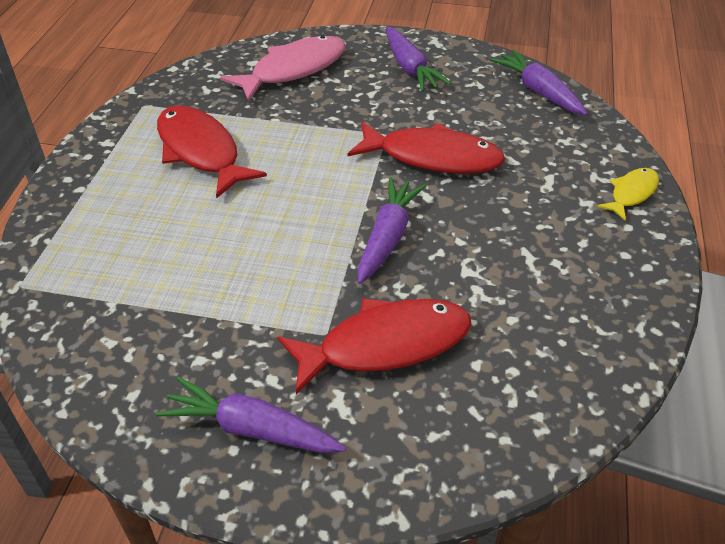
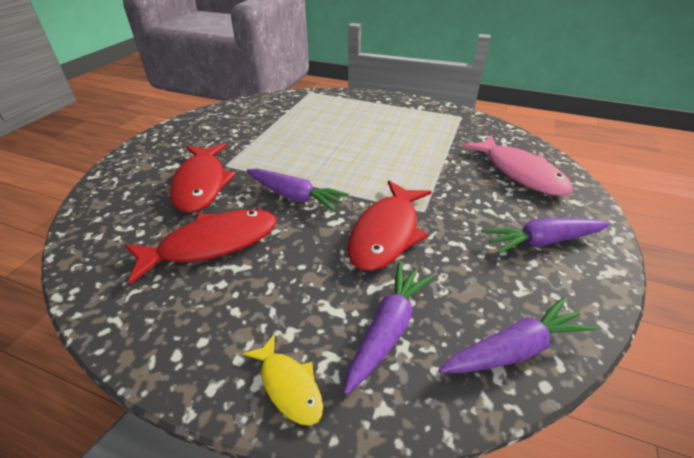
camera: 100 degrees right, 5 degrees down
(201, 151) = (408, 133): red fish -> red fish (212, 244)
(251, 429) = (181, 141): purple carrot -> purple carrot (388, 329)

